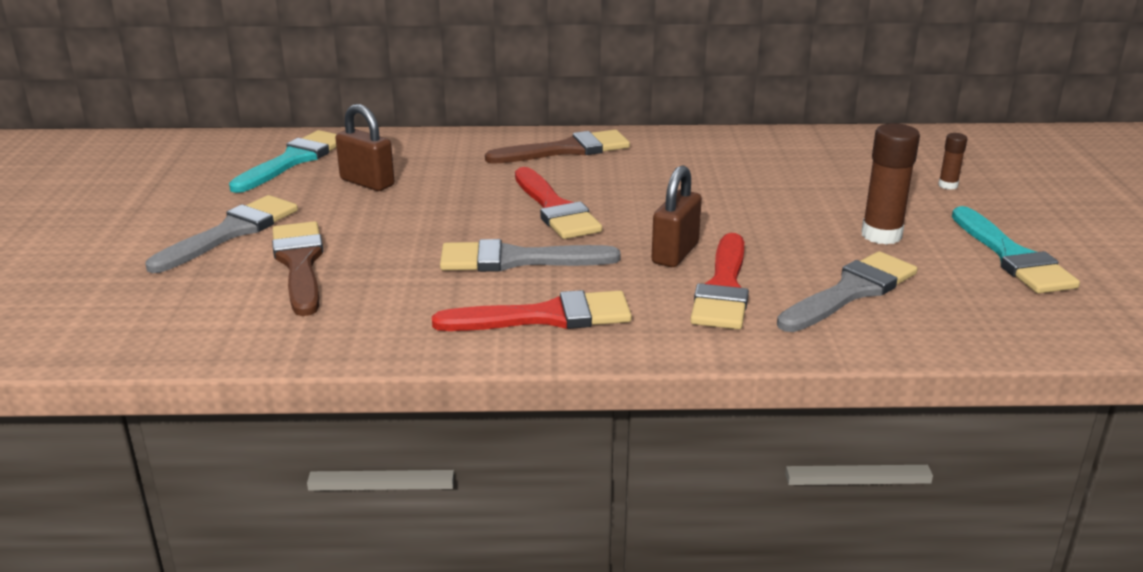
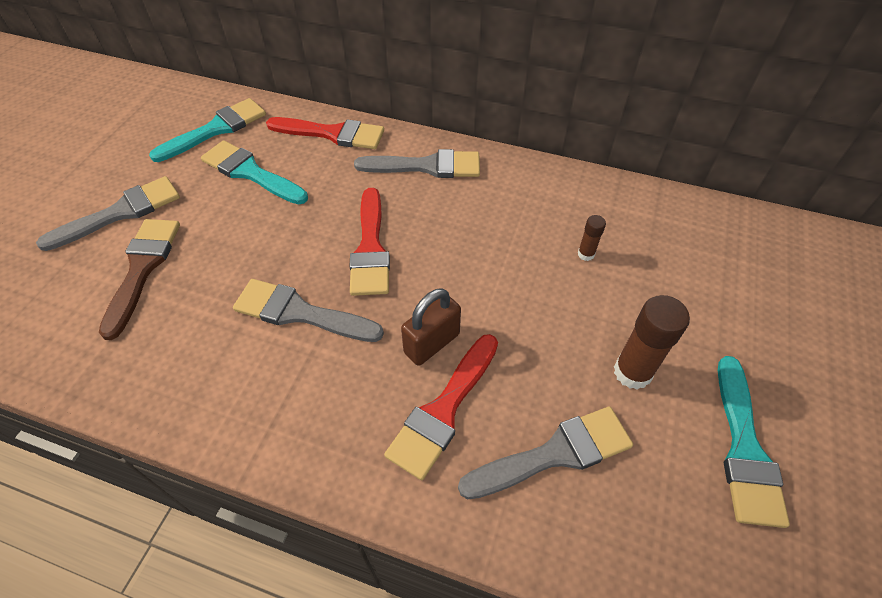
camera: 20 degrees right, 25 degrees up
(367, 182) = (250, 172): brown padlock -> turquoise brush
(546, 317) = (277, 402): red brush -> red brush (332, 134)
(566, 150) = (426, 166): brown brush -> grey brush
(948, 185) = (741, 310): brown glue stick -> brown glue stick (586, 254)

